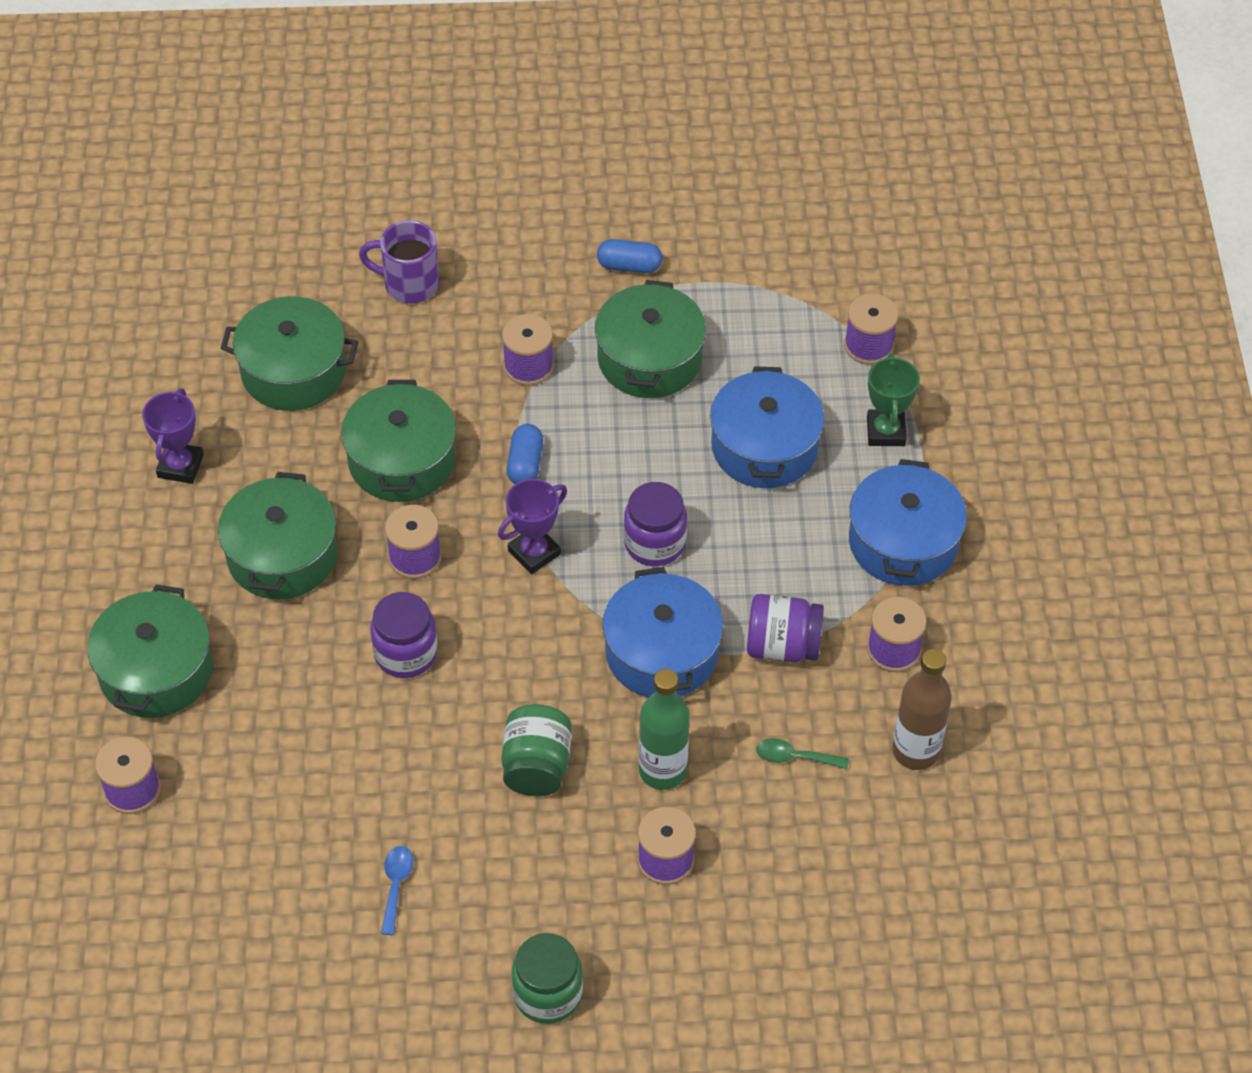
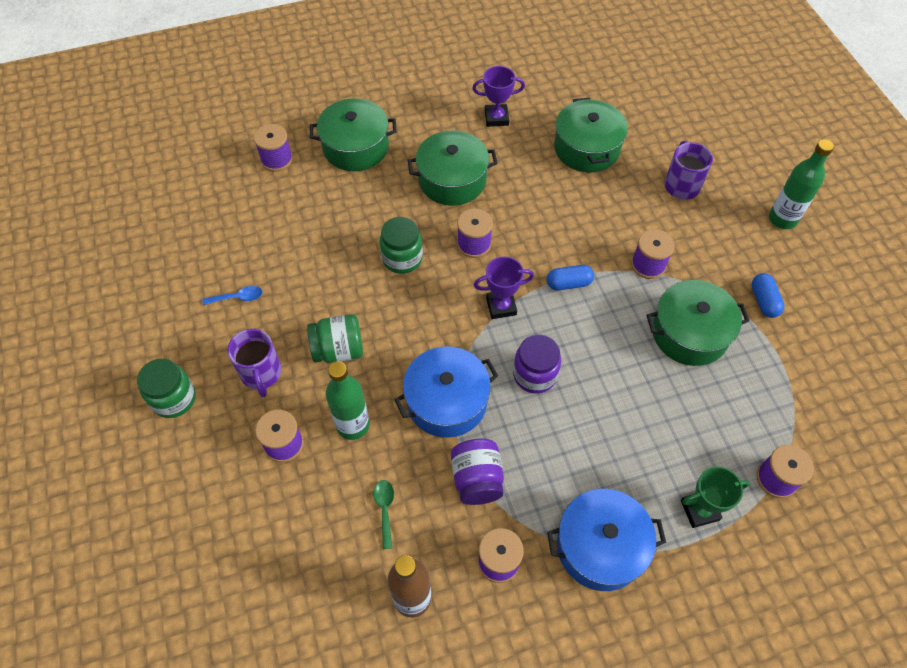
camera: 75 degrees right, 5 degrees up
(402, 460) = (544, 218): green pot -> none
(405, 653) = (402, 258): purple jar -> green jar
(511, 198) = (782, 219): none -> green bottle
(534, 552) = (501, 306): purple trophy -> purple trophy turned 45 degrees counterclockwise
(543, 872) = (261, 374): none -> purple mug
(764, 447) = (647, 426): blue pot -> none

